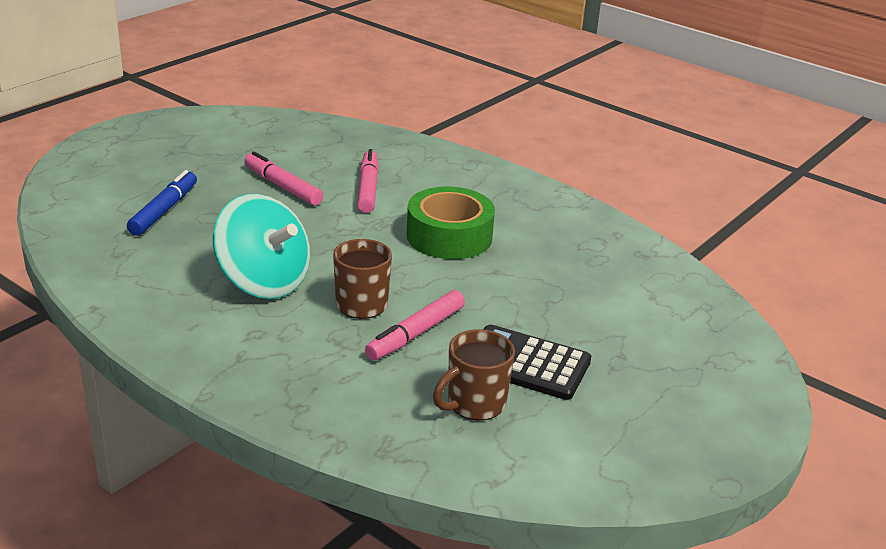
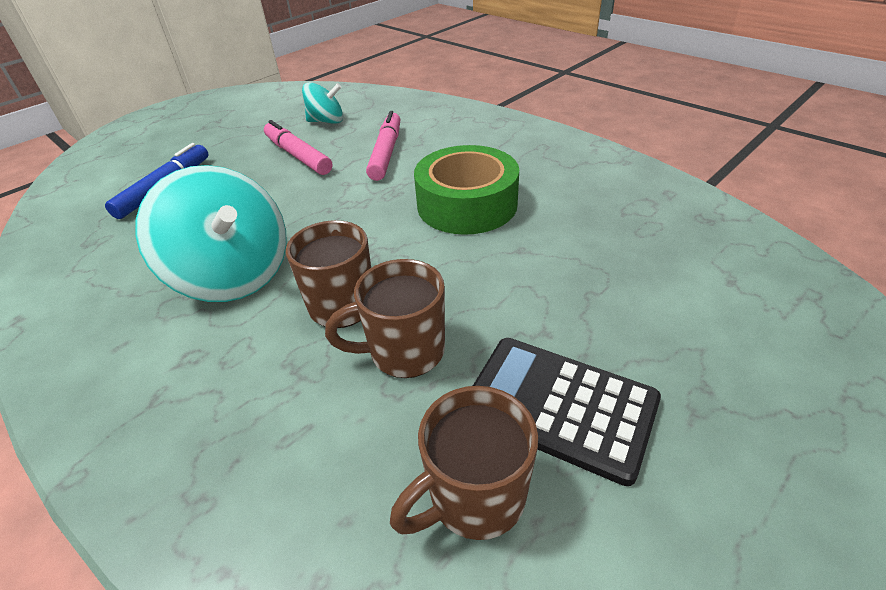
camera: 10 degrees right, 10 degrees up
(300, 153) = (326, 121): none -> turquoise spinning top
(416, 333) = (404, 352): pink marker -> brown mug

